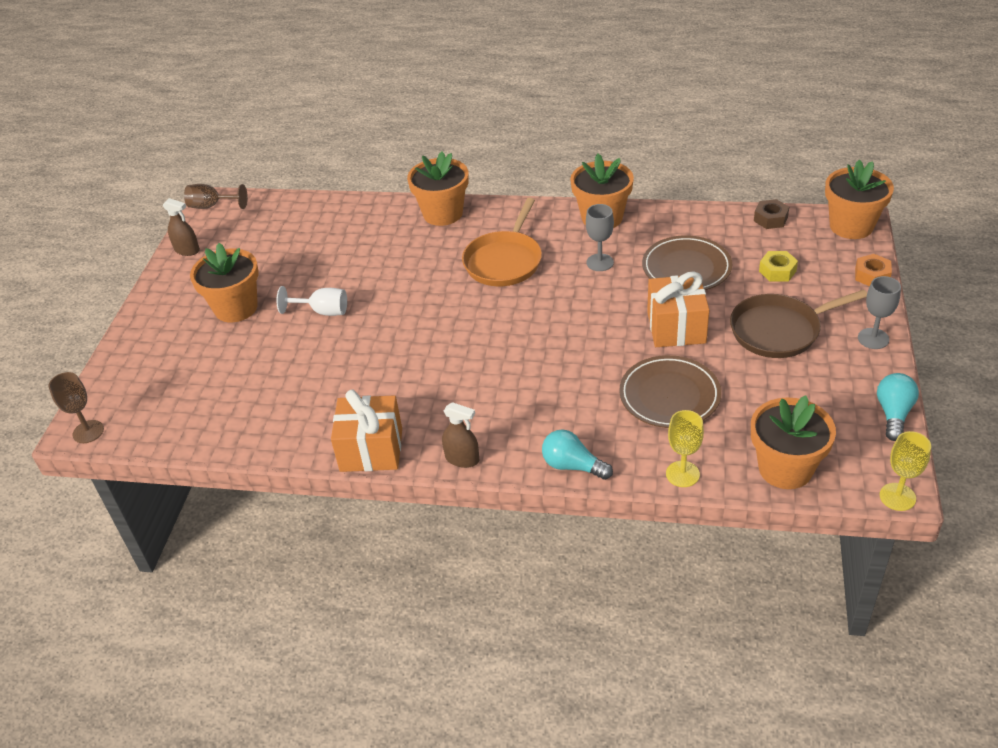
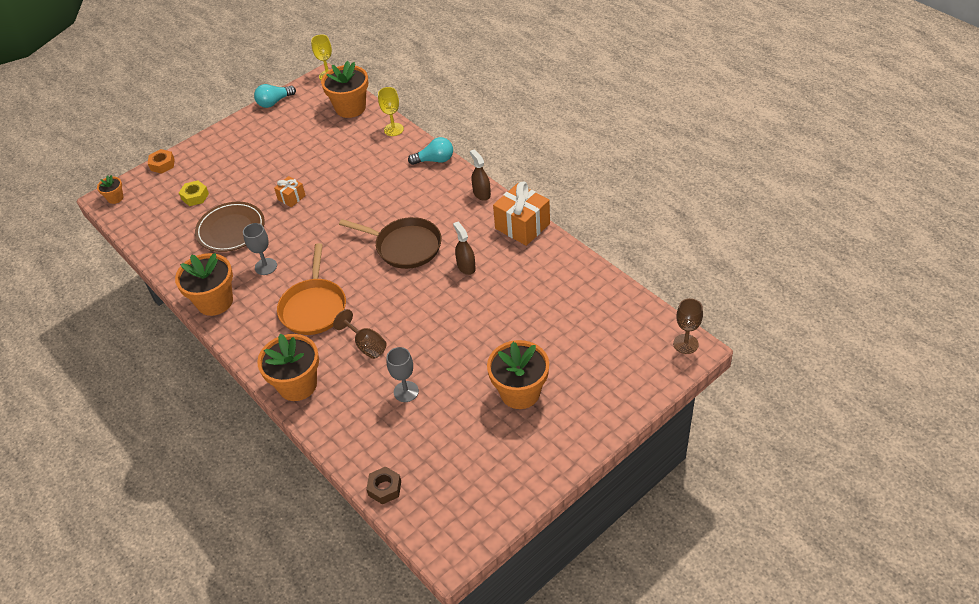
camera: 140 degrees left, 5 degrees up
(187, 250) = (513, 494): brown spray bottle -> brown spray bottle (466, 267)
(212, 206) = (453, 545): brown goblet -> brown goblet (366, 345)
(322, 311) = (465, 346): white goblet -> none
(504, 261) = (314, 307): orange pan -> orange pan turned 120 degrees clockwise
(572, 466) = (435, 160): turquoise light bulb -> turquoise light bulb turned 75 degrees counterclockwise
(669, 396) = (348, 165): brown plate -> none
(676, 327) = (291, 197): orange gift -> orange gift, size x0.53
(770, 219) = (139, 231): brown nut -> brown nut (385, 488)
(779, 331) = (251, 165): brown pan -> brown pan (405, 246)
(851, 226) = (115, 198): orange flower pot -> orange flower pot, size x0.49
(873, 338) = (222, 135): grey goblet -> grey goblet (406, 391)

